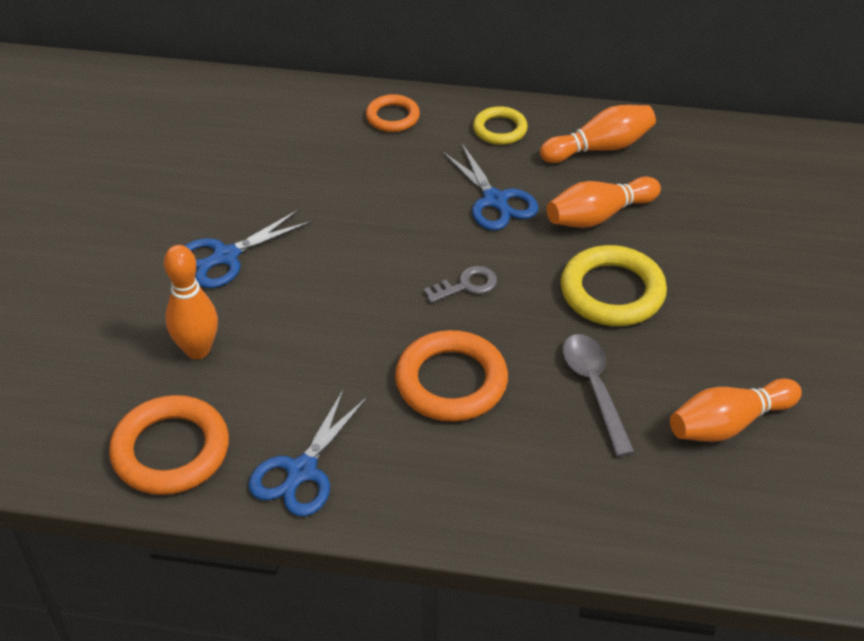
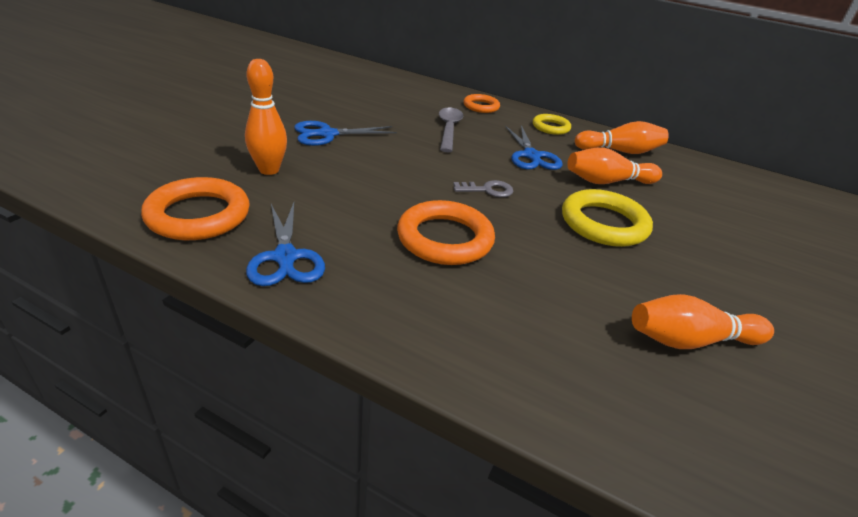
camera: 15 degrees right, 10 degrees down
(302, 471) = (285, 257): blue scissors -> blue scissors turned 60 degrees counterclockwise
(594, 389) = (566, 278): grey spoon -> grey spoon (448, 129)

